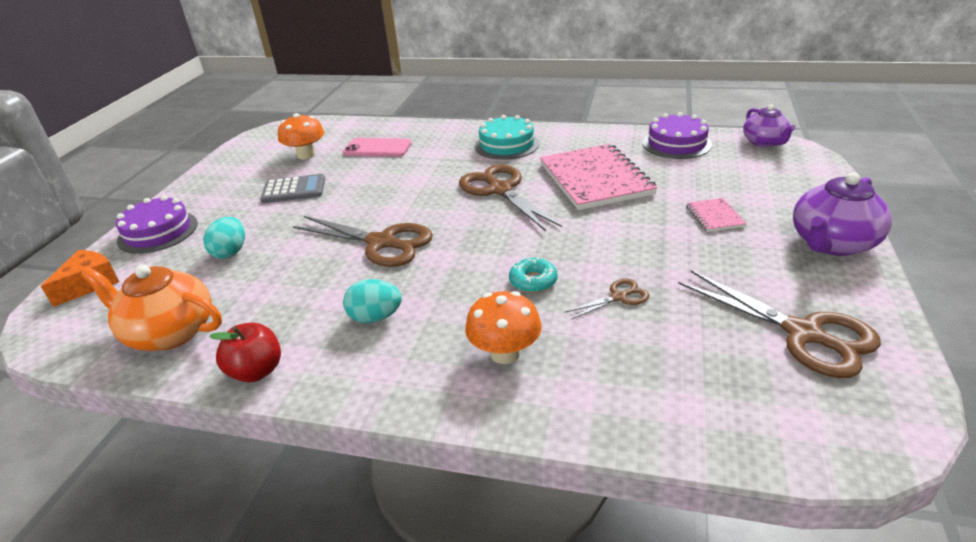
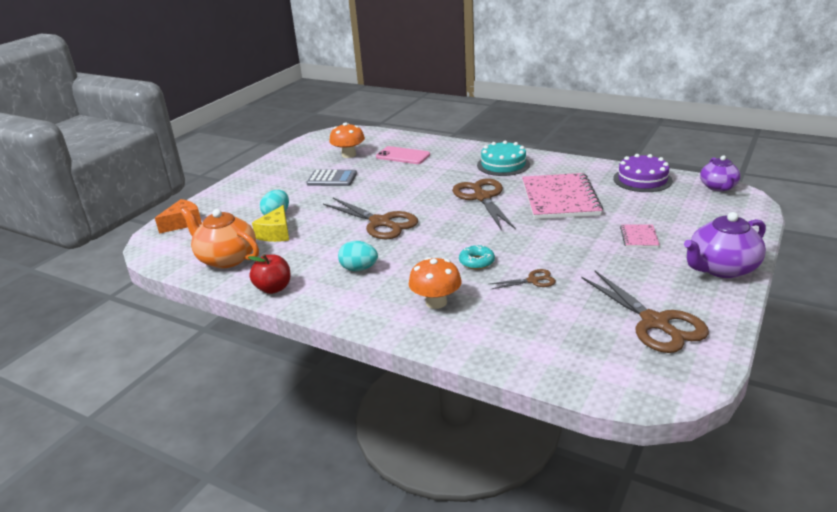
camera: 15 degrees right, 5 degrees down
(158, 232) = (233, 196): purple cake -> none
(237, 280) = (276, 233): none -> yellow cheese

